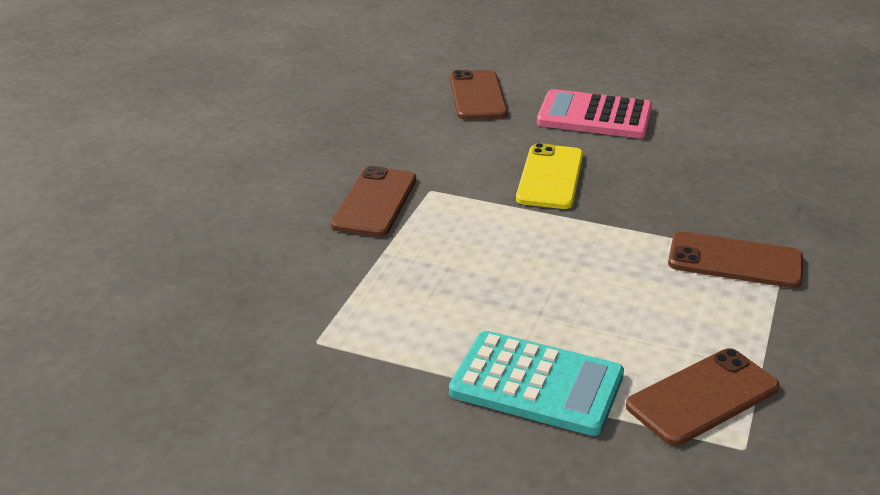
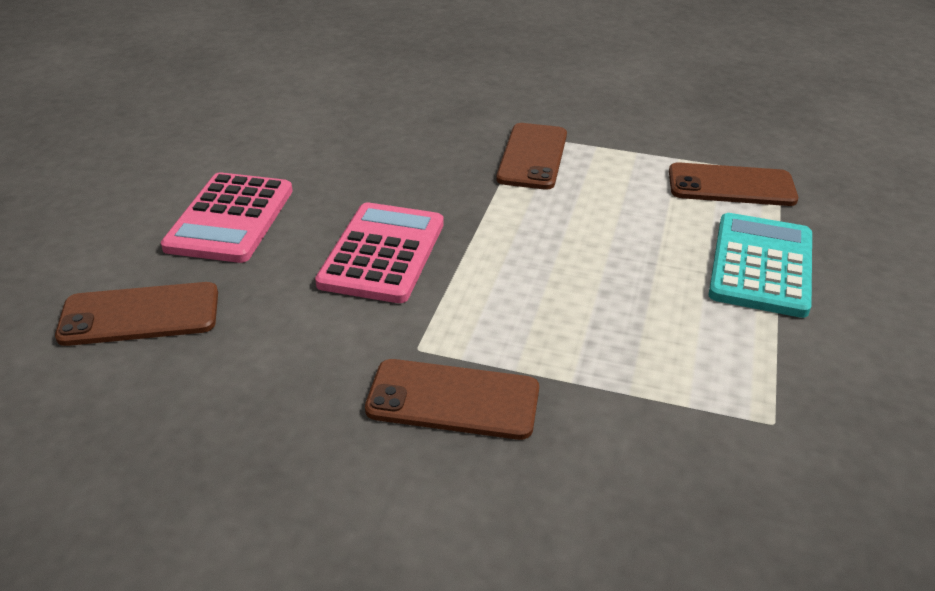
camera: 95 degrees left, 5 degrees up
(550, 177) = (382, 253): yellow phone -> pink calculator
(702, 397) = (731, 186): brown phone -> brown phone turned 45 degrees counterclockwise

